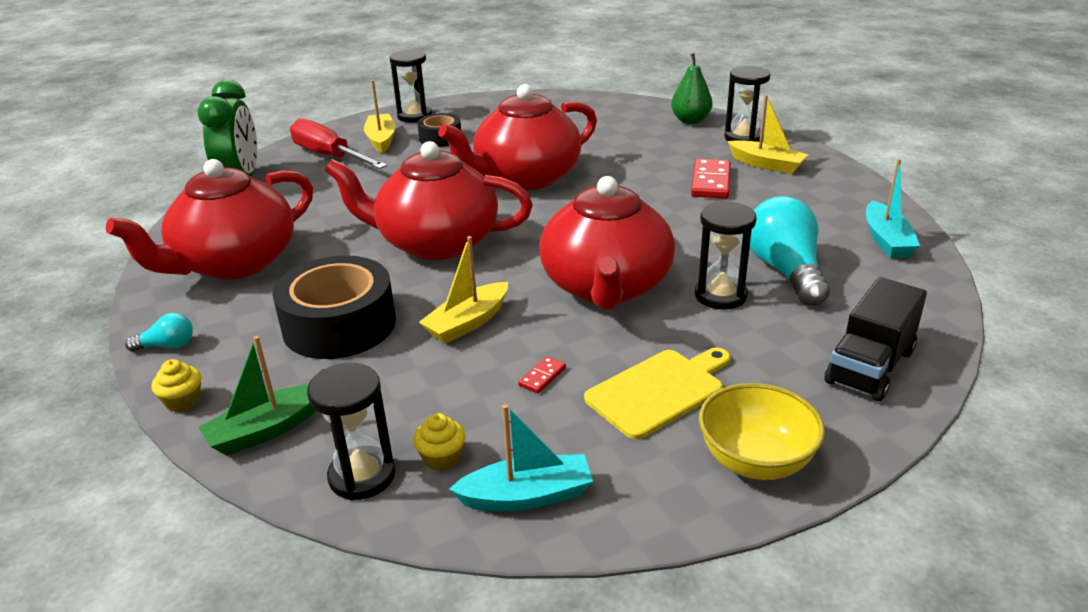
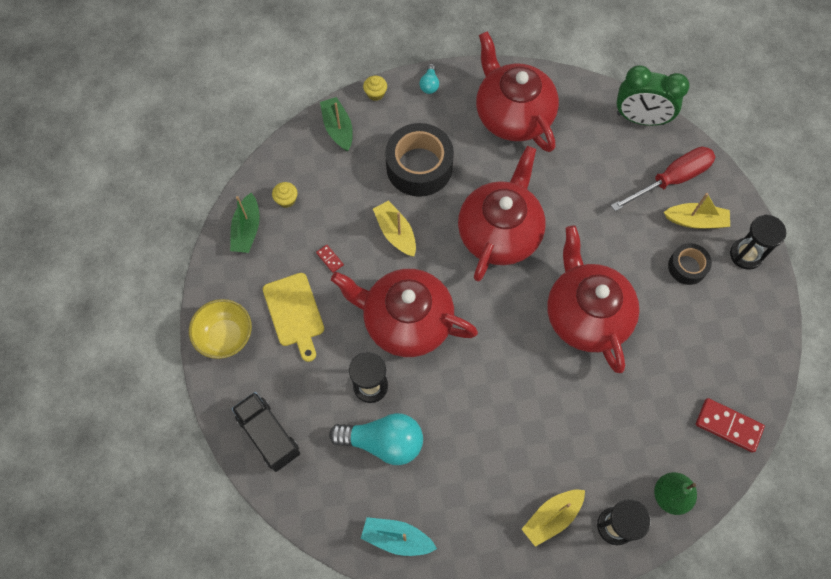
camera: 105 degrees right, 35 degrees up
(362, 476) = (288, 165): black hourglass -> none
(526, 496) = (247, 229): turquoise boat -> green boat
(711, 182) = (533, 454): red domino -> red domino (728, 426)

